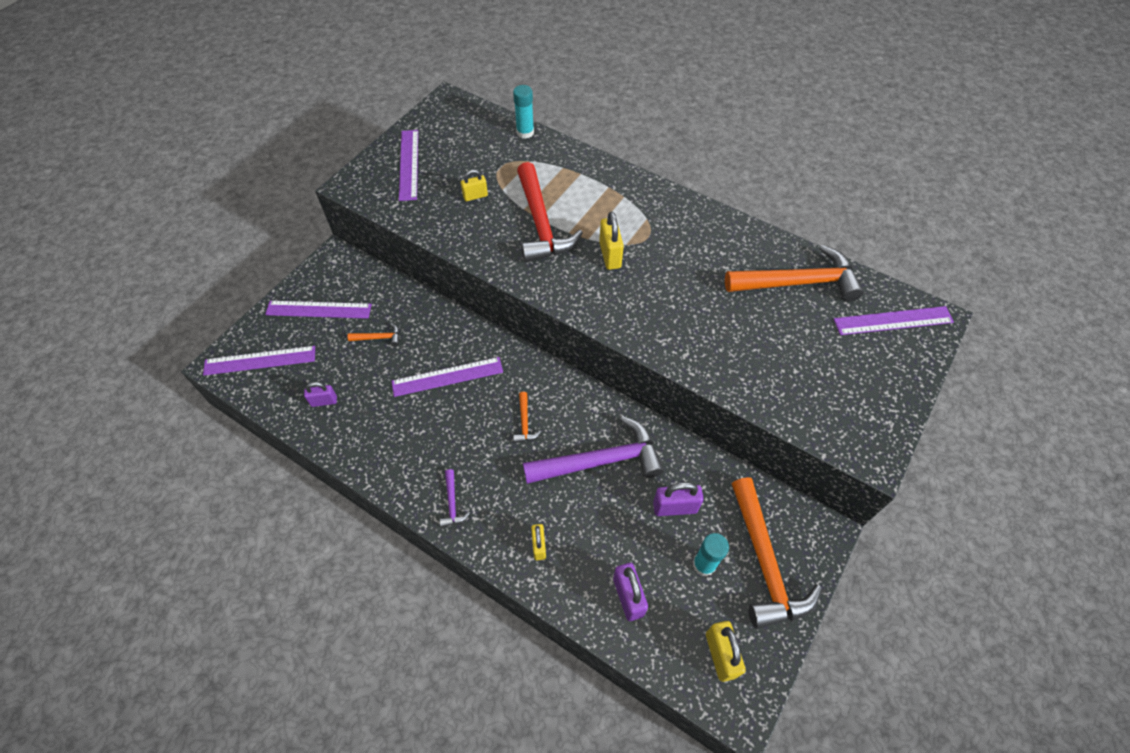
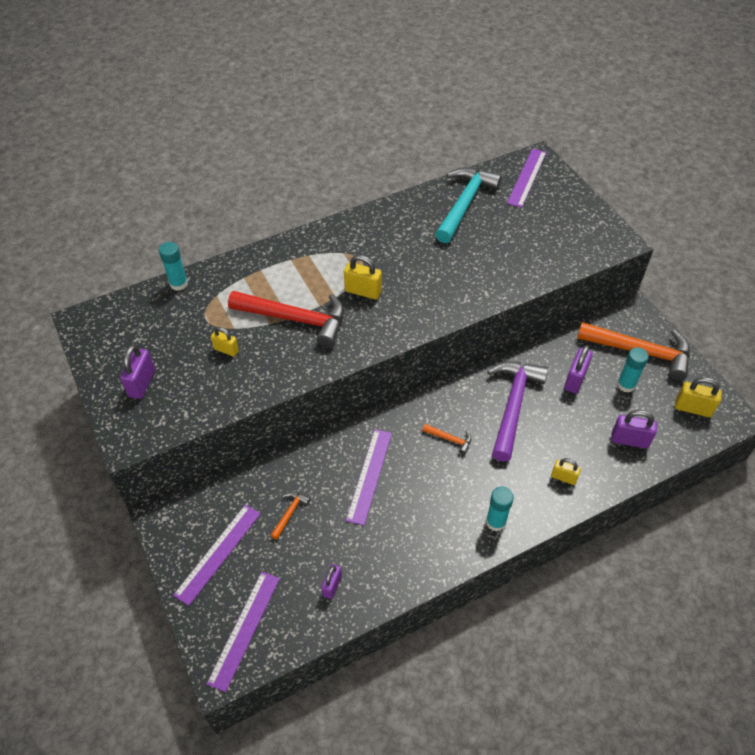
camera: 60 degrees left, 5 degrees down
(408, 164) = (142, 383): purple ruler -> purple padlock
(452, 503) = (495, 522): purple hammer -> turquoise glue stick
(475, 196) = (226, 350): yellow padlock -> yellow padlock turned 75 degrees counterclockwise
(798, 282) = (464, 204): orange hammer -> turquoise hammer

